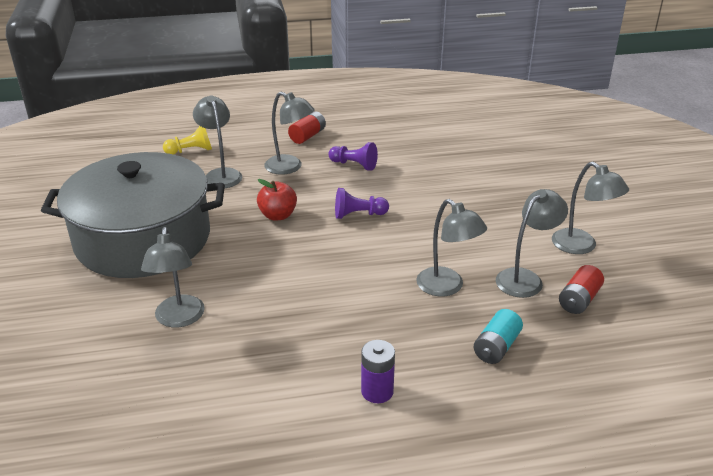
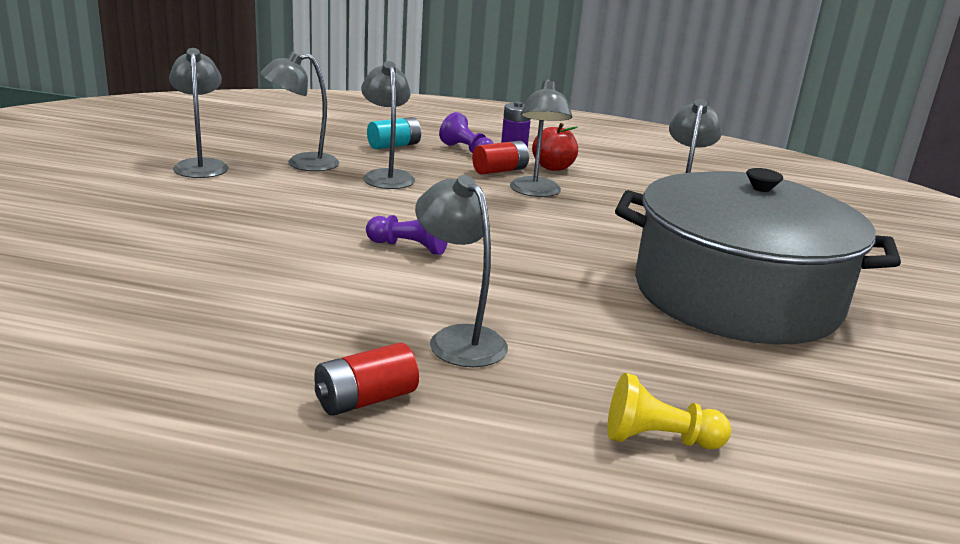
camera: 160 degrees left, 10 degrees down
(221, 174) = (599, 362): grey lamp -> grey lamp (535, 192)
(278, 215) = (525, 274): red apple -> red apple (553, 167)
(354, 165) = (337, 311): purple pawn -> purple pawn (466, 150)
(579, 300) = (280, 146): red battery -> red battery (500, 171)

